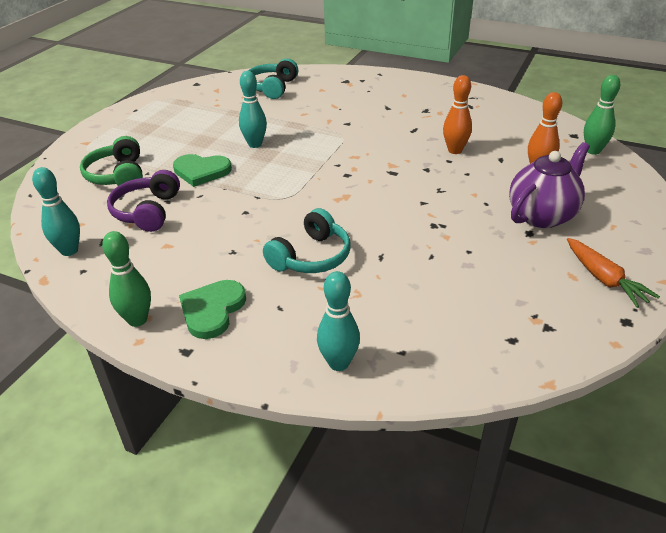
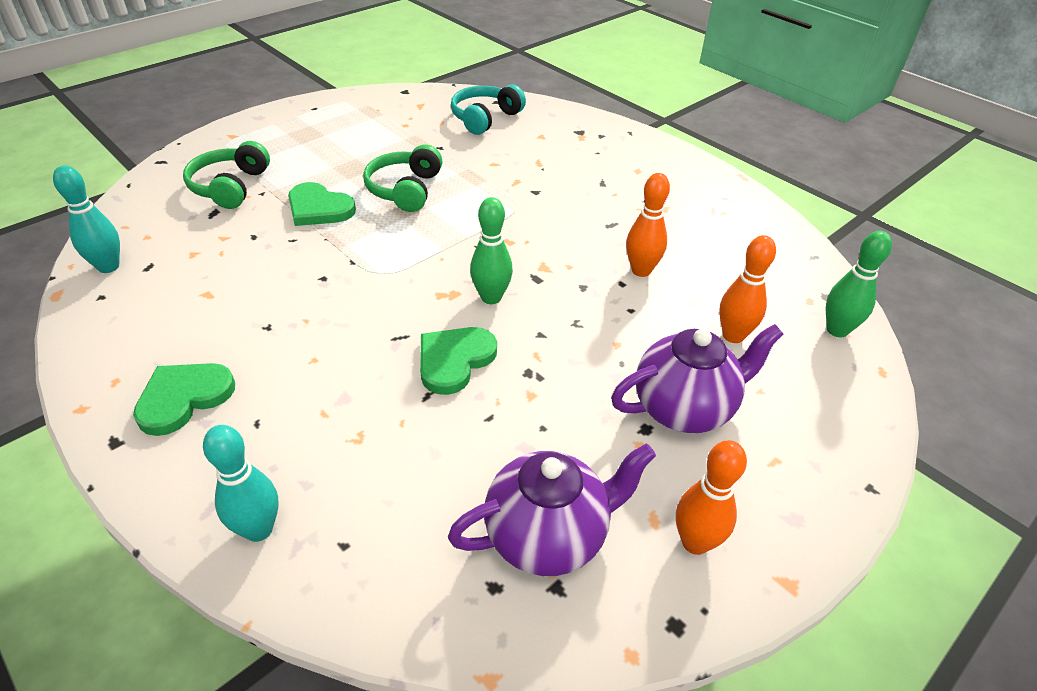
camera: 20 degrees right, 5 degrees up
(137, 320) = (101, 380): green bowling pin -> green bowling pin (491, 297)
(147, 211) = (222, 243): purple headphones -> none
(255, 144) = (405, 190): turquoise bowling pin -> green headphones
(311, 257) = (346, 365): turquoise headphones -> none
(381, 232) = (454, 360): none -> green heart
(521, 304) = (548, 536): none -> purple teapot
(604, 279) = (695, 542): orange carrot -> orange bowling pin

